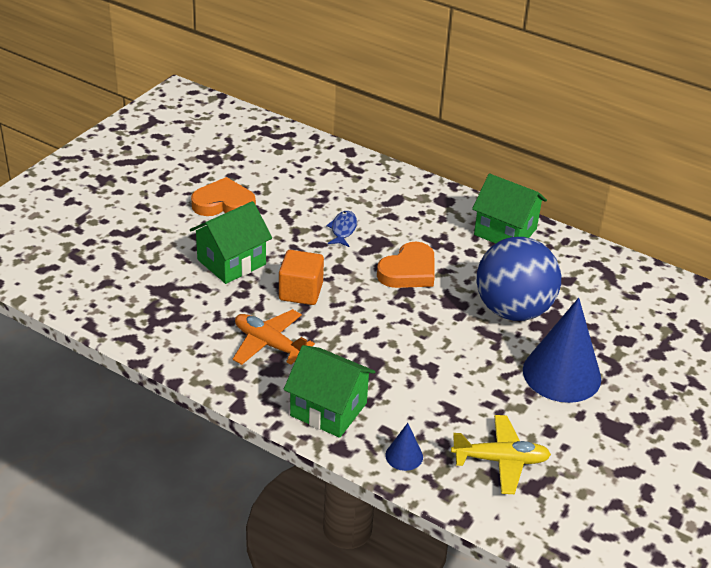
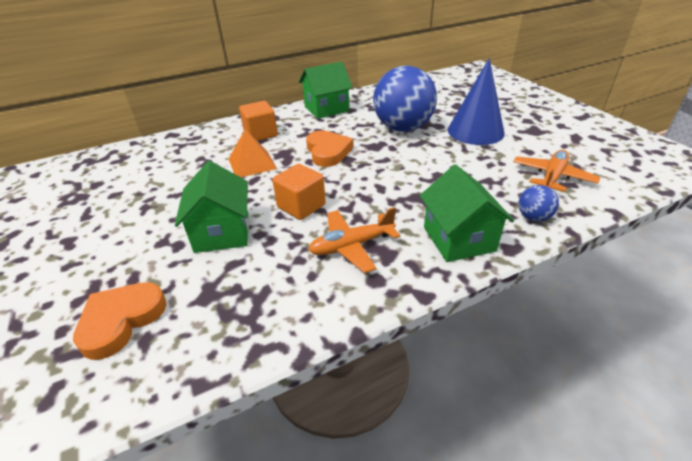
camera: 55 degrees left, 0 degrees up
(224, 203) = (142, 211): orange heart -> orange heart (121, 320)
(328, 409) = (459, 239): green house -> green house turned 75 degrees counterclockwise
(343, 229) = (252, 163): blue fish -> orange pyramid
(402, 209) = (260, 134): none -> orange cube
(404, 456) = (533, 217): blue cone -> blue ball
(500, 460) = (552, 177): yellow plane -> orange plane

